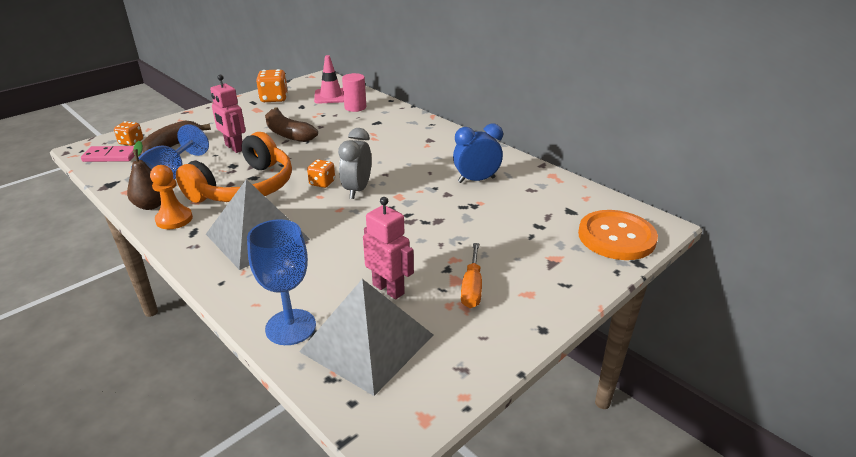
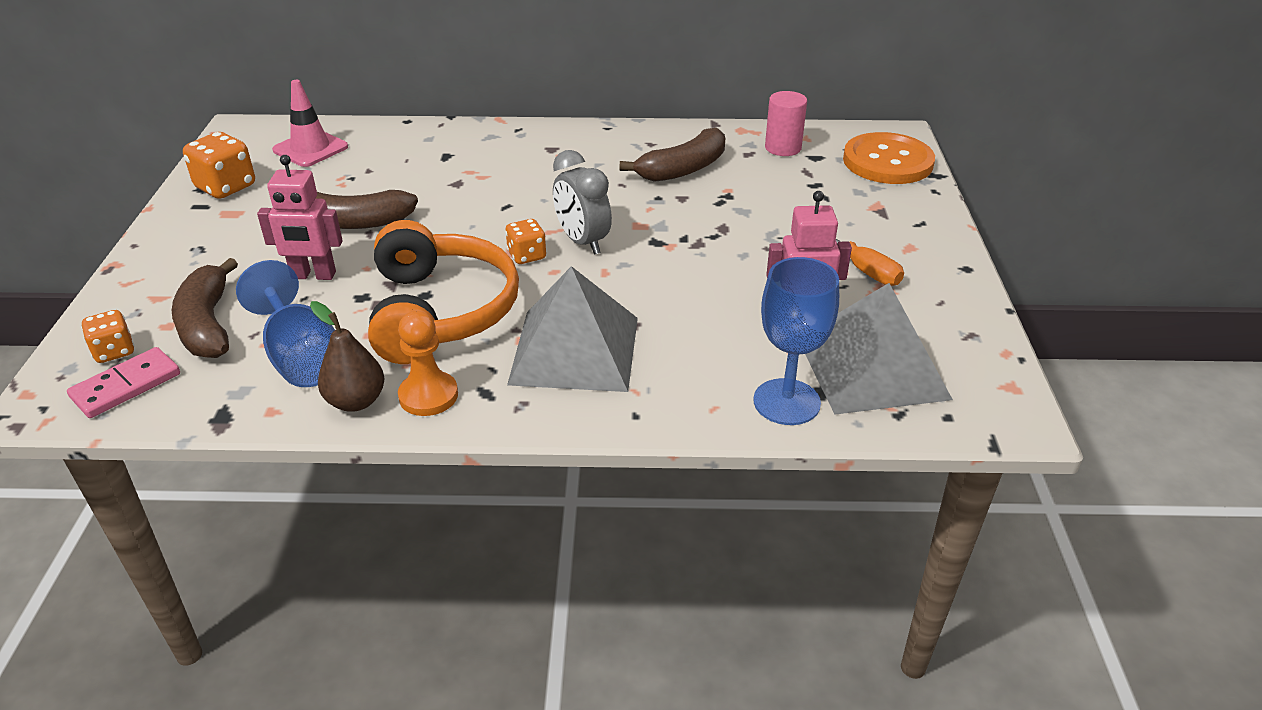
camera: 45 degrees left, 5 degrees up
(355, 107) = (378, 149): pink cylinder -> pink cylinder (783, 148)
(476, 180) = (683, 169): blue clock -> brown banana

